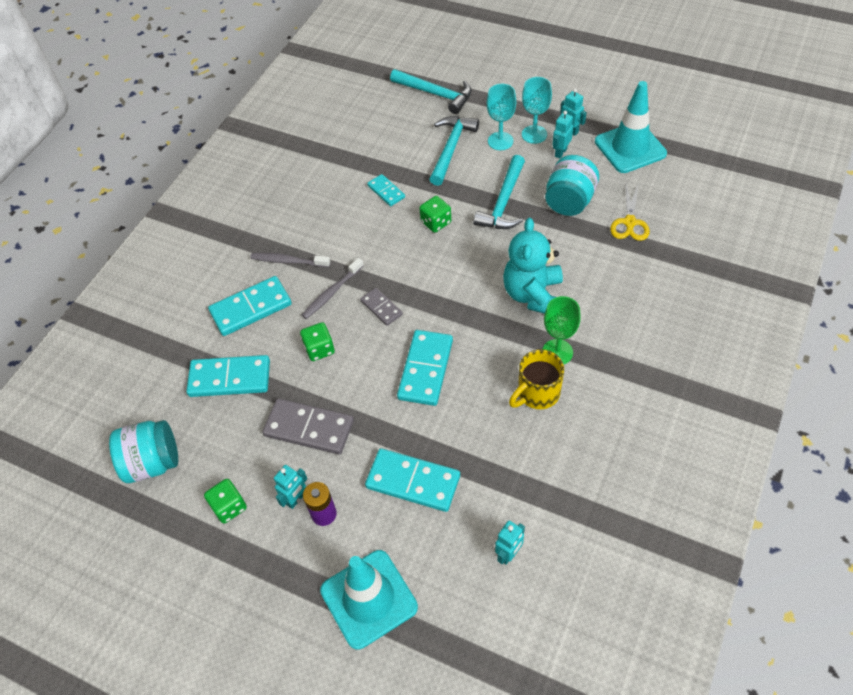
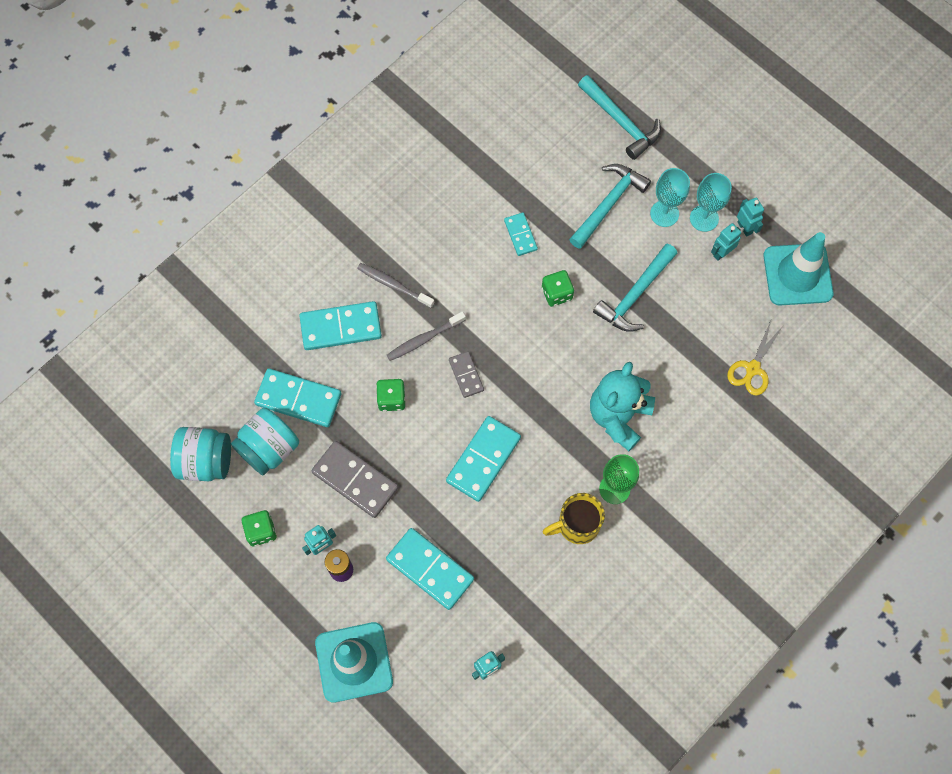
camera: 15 degrees right, 15 degrees up
(569, 201) = (703, 319): turquoise jar -> turquoise jar (269, 448)

